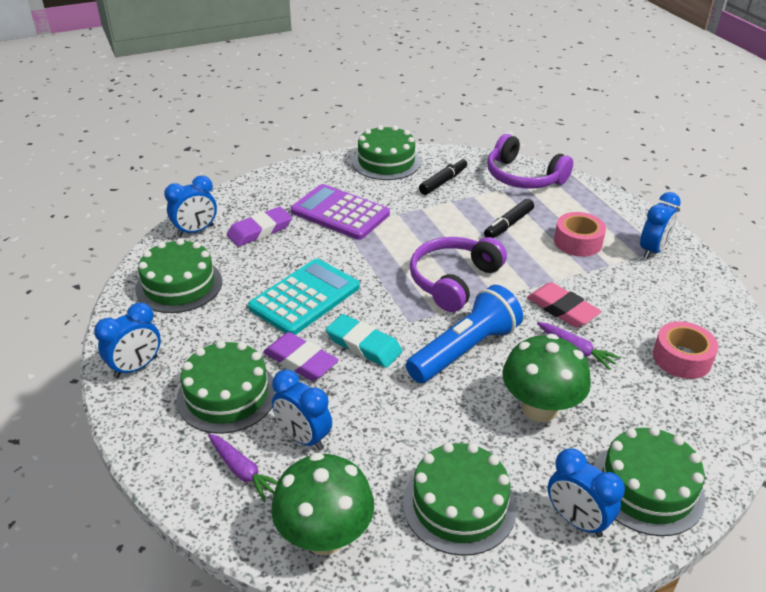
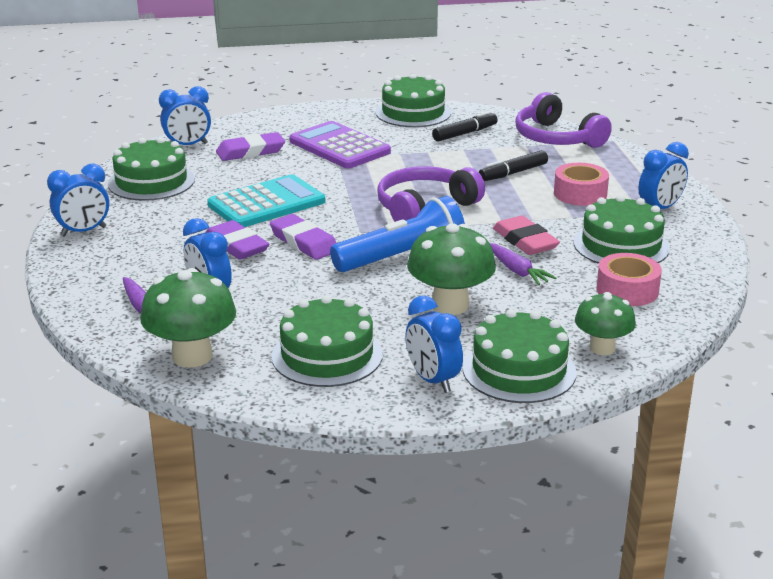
camera: 15 degrees right, 10 degrees down
(227, 395) = (155, 259): green cake -> green cake (621, 245)
(363, 345) = (304, 242): turquoise eraser -> purple eraser
(702, 440) = (602, 348): none -> green mushroom

